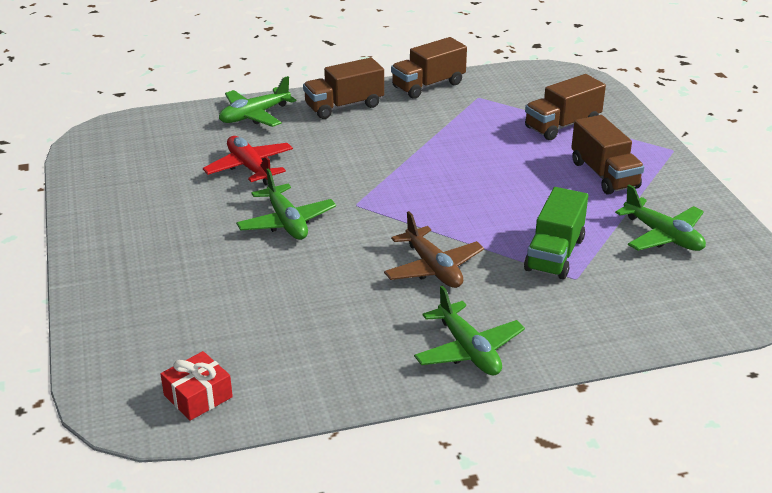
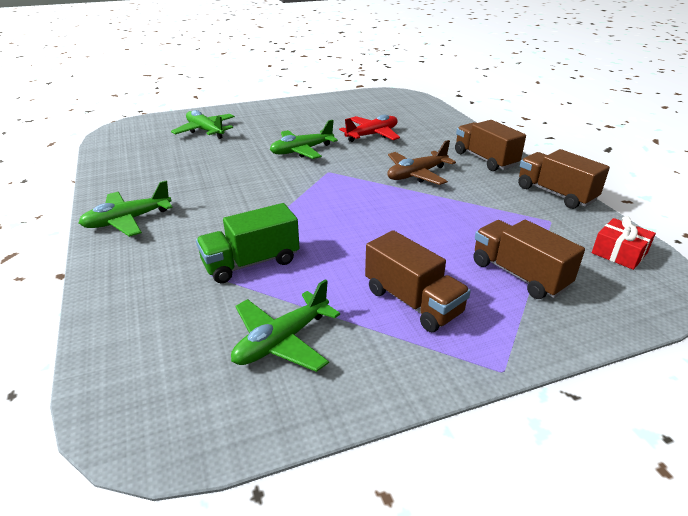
camera: 85 degrees right, 0 degrees up
(198, 396) = (126, 142): red gift -> red gift (619, 253)
(254, 115) = (449, 130): green plane -> green plane (205, 131)
(433, 268) = (237, 204): brown plane -> brown plane (416, 175)
(554, 254) = (251, 263): green truck -> green truck turned 45 degrees counterclockwise
(604, 174) = (412, 302): brown truck -> brown truck turned 105 degrees counterclockwise

